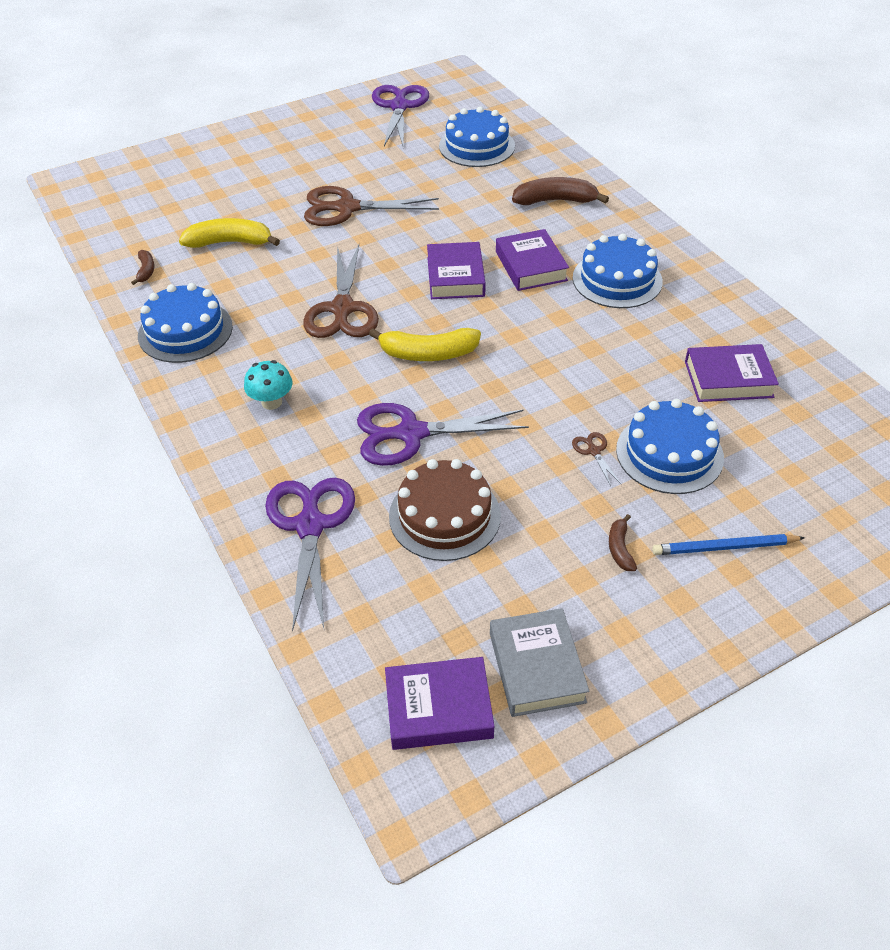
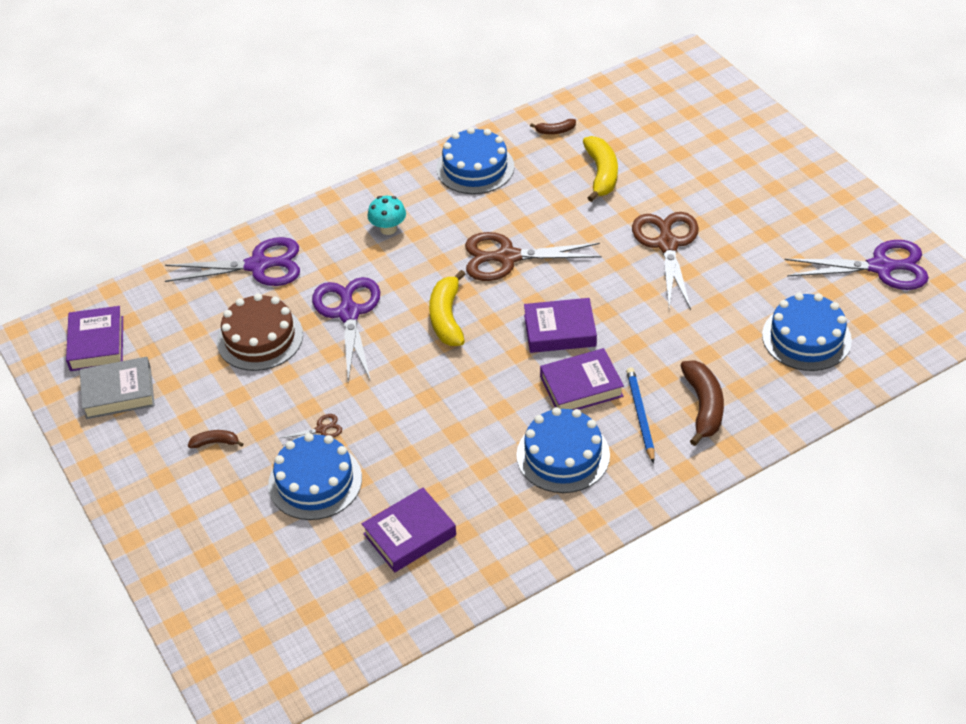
camera: 90 degrees right, 0 degrees up
(724, 547) = (208, 510): blue pencil -> blue pencil (640, 415)
(728, 379) = (409, 534): purple book -> purple book turned 60 degrees clockwise

